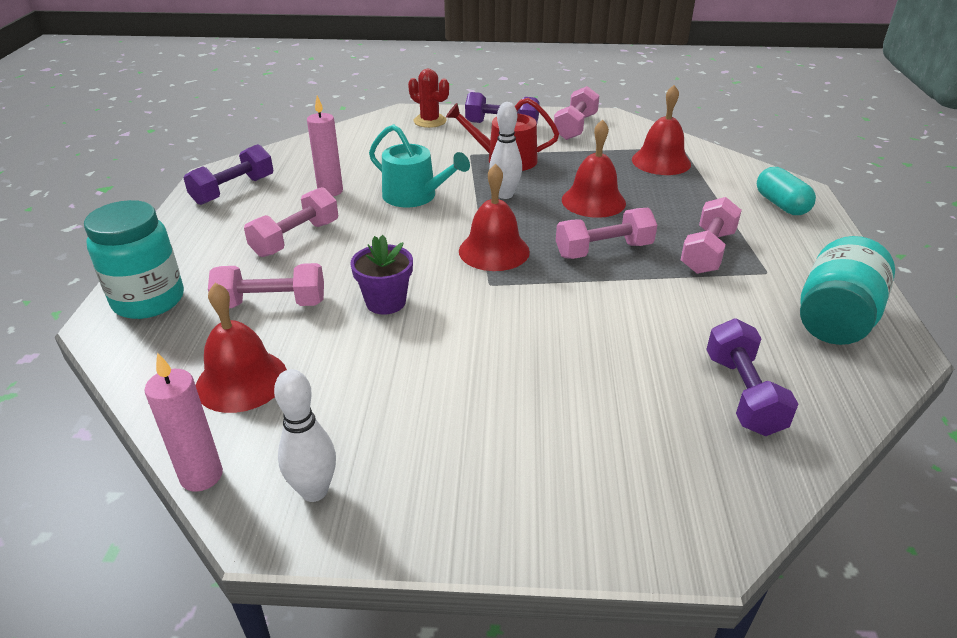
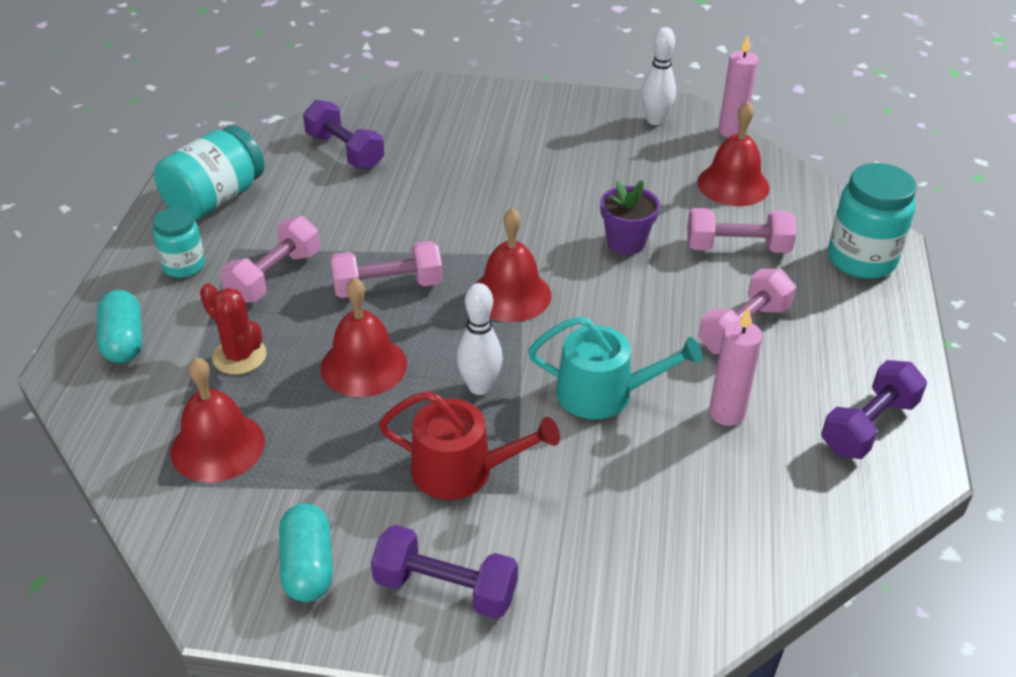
camera: 175 degrees left, 5 degrees up
(415, 196) = (604, 393): turquoise watering can -> turquoise watering can turned 150 degrees clockwise
(430, 121) = (586, 615): red cactus -> red cactus (239, 356)
(575, 127) = (308, 566): pink dumbbell -> turquoise capsule
(743, 394) = (345, 151): purple dumbbell -> purple dumbbell turned 45 degrees counterclockwise
(795, 255) = (183, 266): none -> turquoise jar

